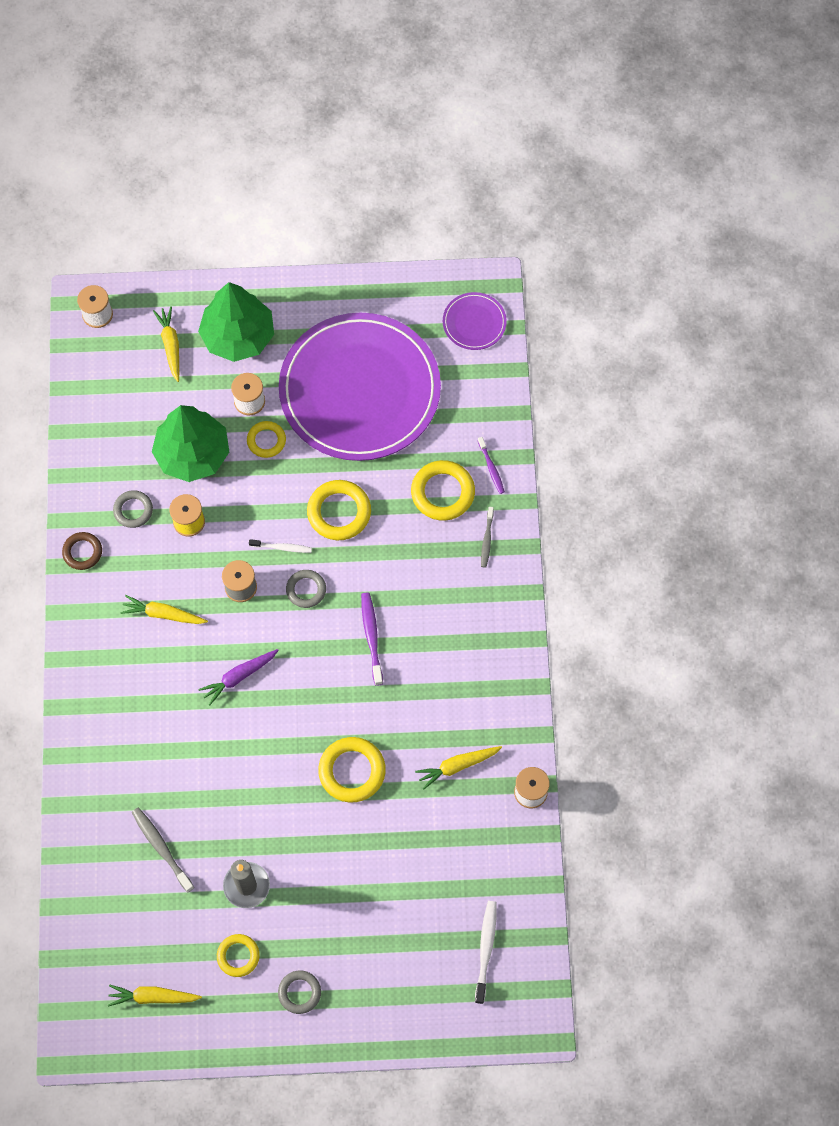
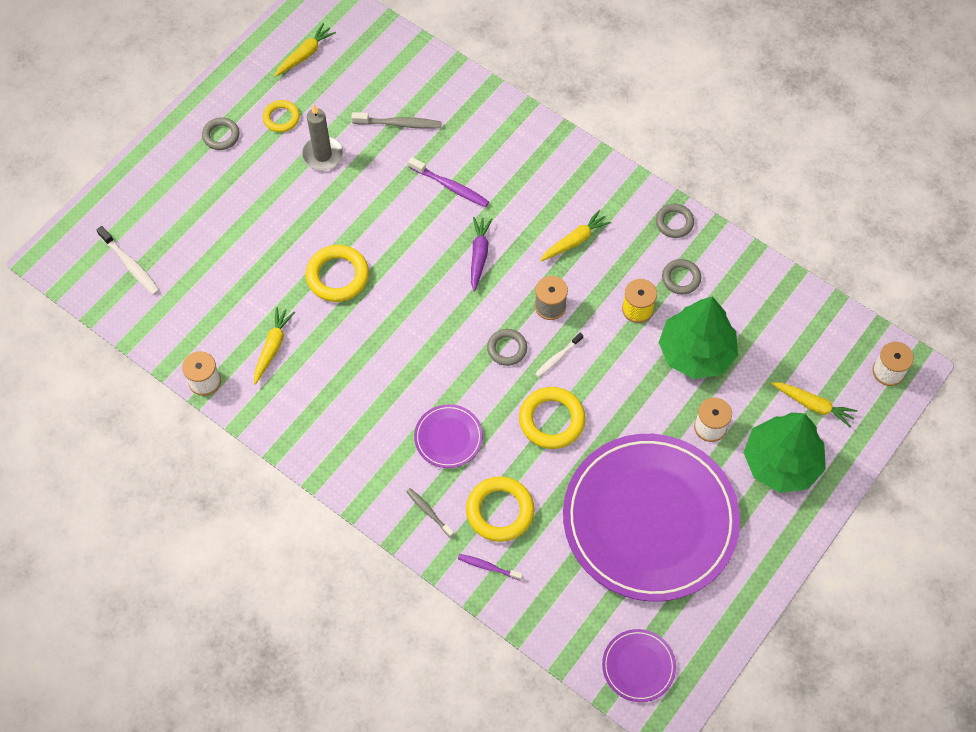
camera: 130 degrees right, 5 degrees down
(82, 552) = (674, 222): brown ring -> grey ring
(266, 441) = (662, 413): yellow ring -> none
(371, 637) = (426, 365): purple toothbrush -> purple toothbrush (450, 186)
(417, 573) = (448, 437): none -> purple plate

